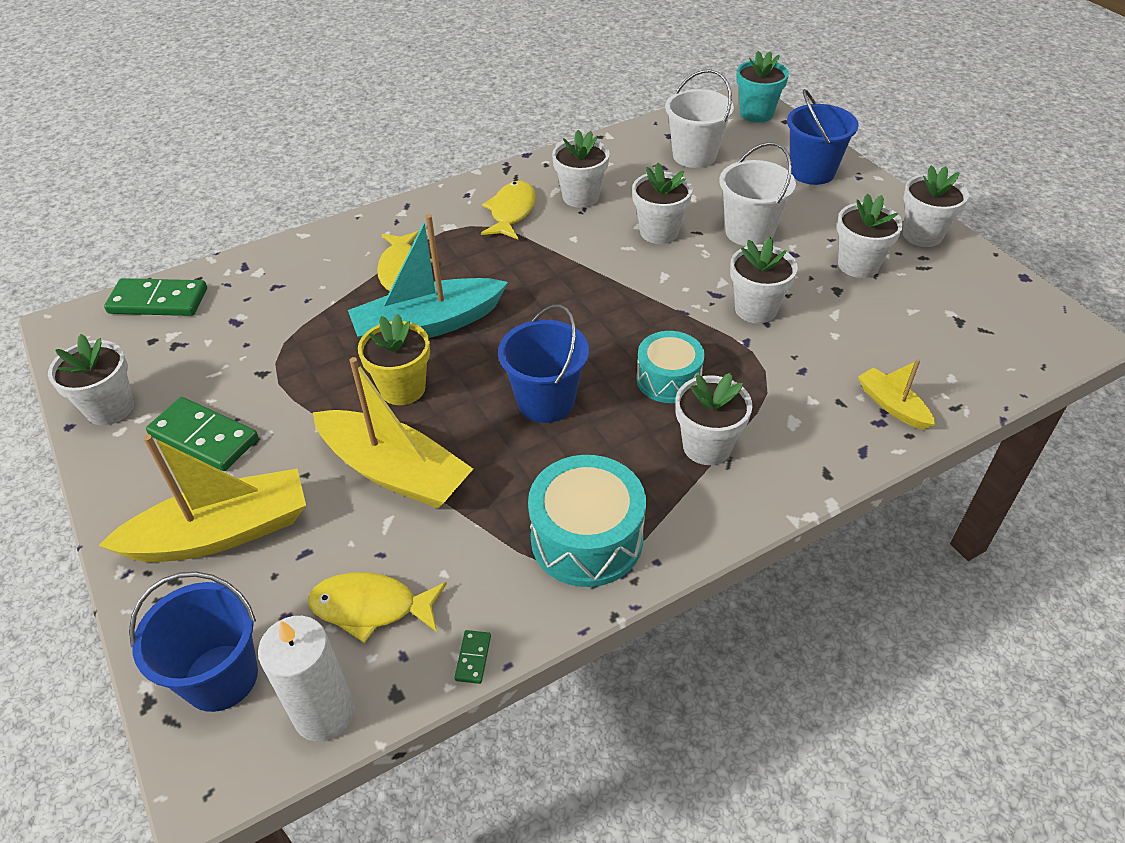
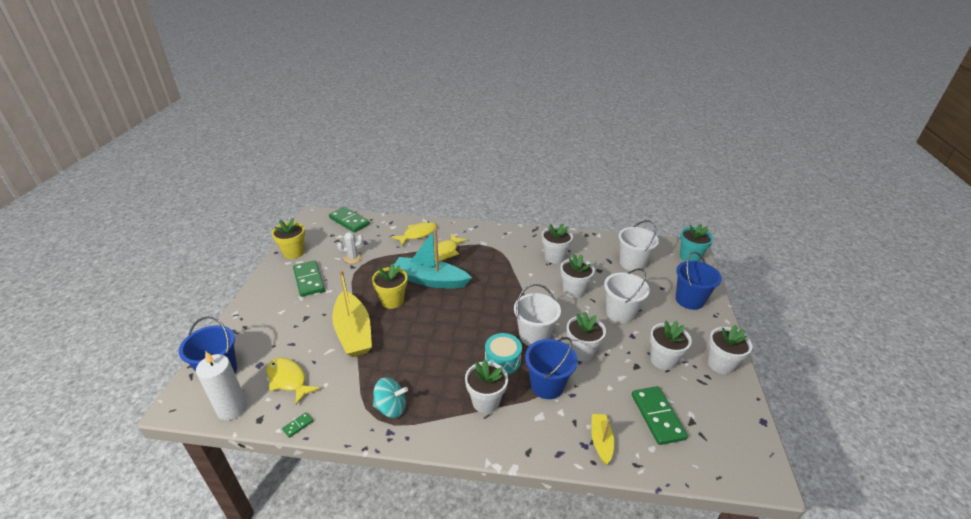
camera: 35 degrees right, 10 degrees down
(110, 408) = (294, 252): white flower pot -> yellow flower pot
(222, 533) = (276, 319): yellow boat -> none
(246, 359) = (353, 258): none -> white cactus
(511, 212) = (516, 249): yellow fish -> yellow fish (417, 234)
(546, 401) = (440, 338): blue bucket -> blue bucket (547, 385)
(586, 538) = (391, 407): turquoise drum -> turquoise spinning top
(673, 322) = (534, 336): none -> white bucket
(920, 337) = (657, 416): none -> green domino

